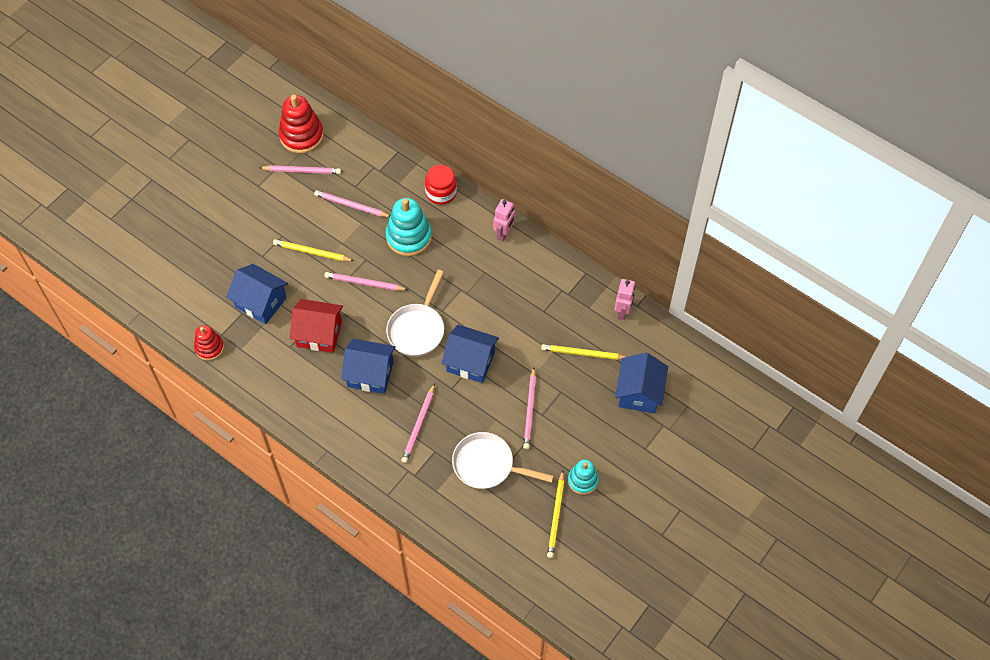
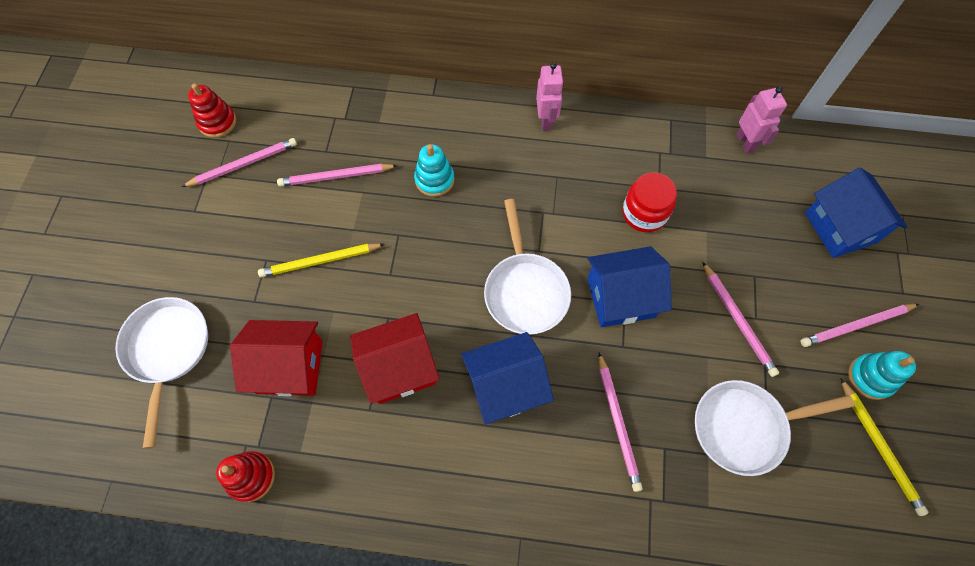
camera: 30 degrees left, 5 degrees up
(202, 260) = (167, 350): none -> white pan
(261, 302) = (290, 367): blue house -> red house
(301, 135) = (217, 122): red stacking toy -> red stacking toy, size x0.61
(364, 283) = (416, 266): pink pencil -> pink pencil (856, 326)
(409, 237) = (434, 180): turquoise stacking toy -> turquoise stacking toy, size x0.61
(441, 192) = (438, 109): red jar -> red jar (644, 213)
(583, 353) = (742, 215): yellow pencil -> none

